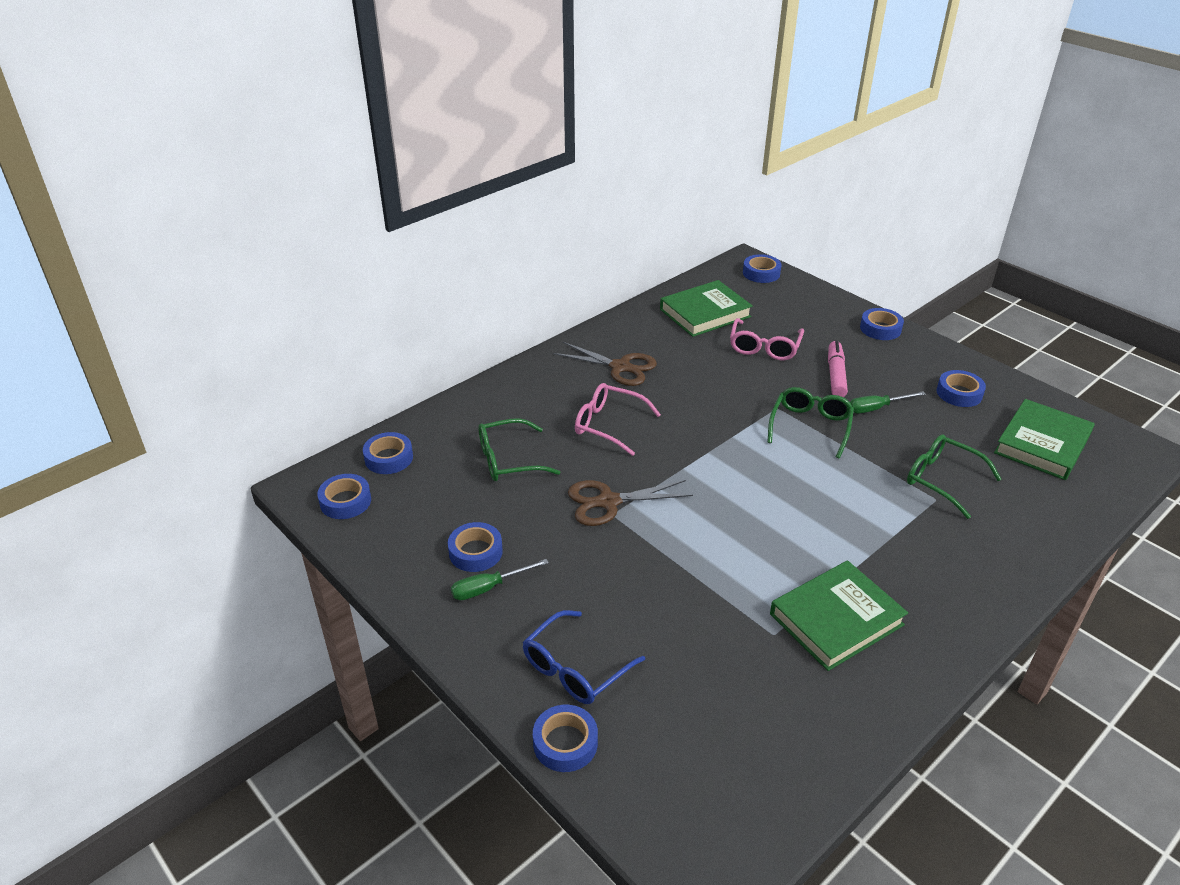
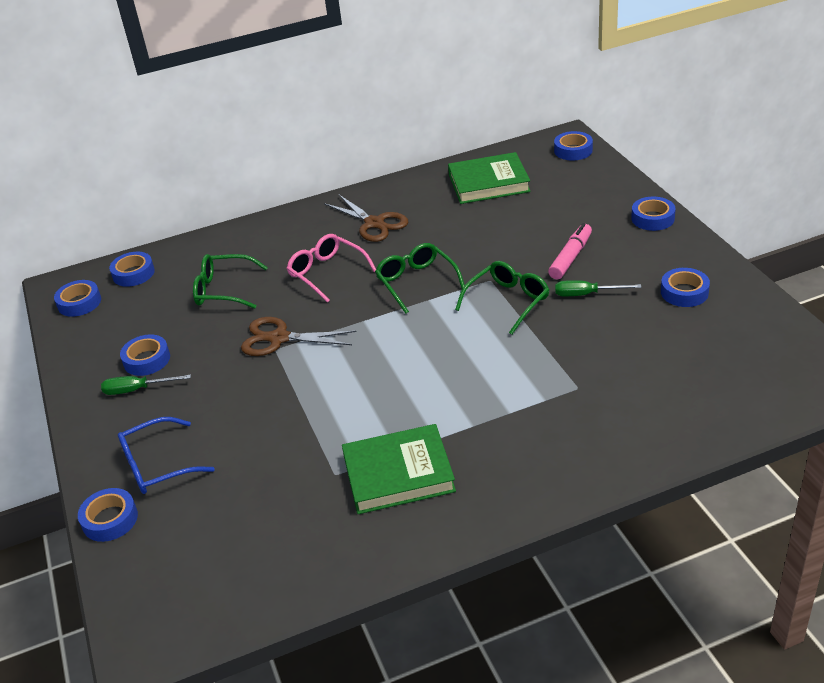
camera: 25 degrees right, 0 degrees up
(764, 347) = (521, 222): pink glasses -> none
(942, 480) = (598, 371): green glasses -> green glasses (416, 282)
(1042, 444) = (732, 355): green book -> none

